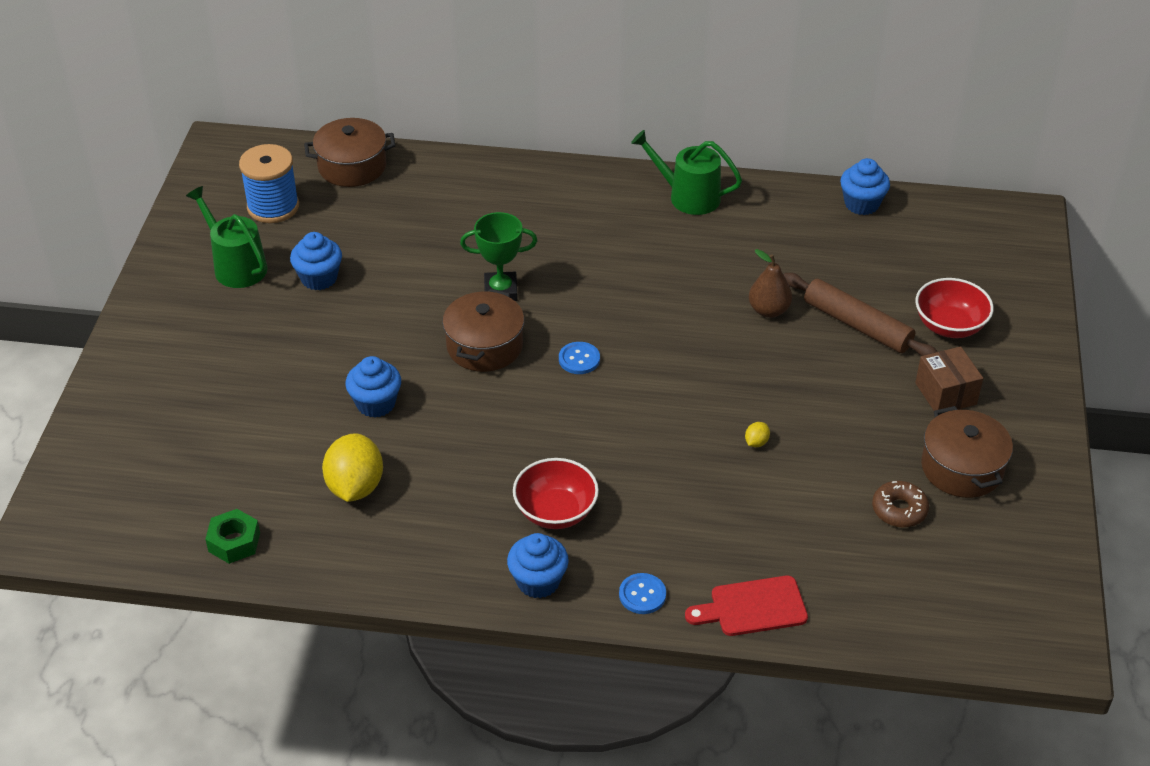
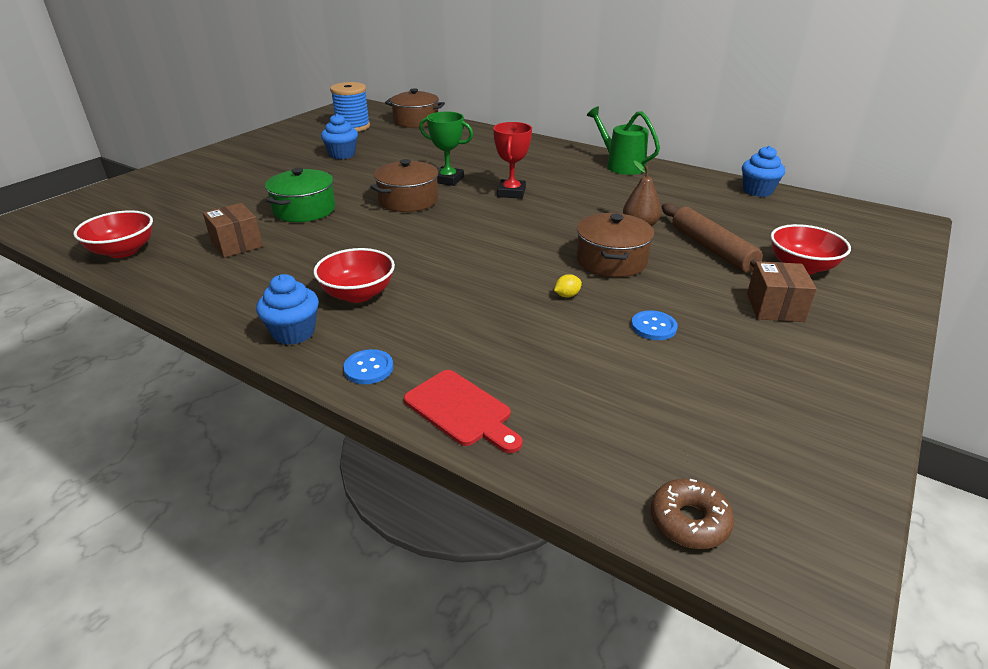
camera: 25 degrees right, 10 degrees down
(234, 542) = (123, 251): green nut -> red bowl
(236, 266) = (302, 142): green watering can -> none
(355, 487) = (237, 244): yellow lemon -> brown box
(376, 403) = (304, 210): blue cupcake -> green pot
(579, 359) = (467, 220): blue button -> blue button (653, 327)
(594, 293) = (511, 193): none -> red trophy
(752, 607) = (461, 410): red cutting board -> red cutting board turned 150 degrees counterclockwise
(899, 510) = (674, 378): brown donut -> brown donut (689, 521)
(962, 468) = (764, 364): brown pot -> brown pot (611, 260)

